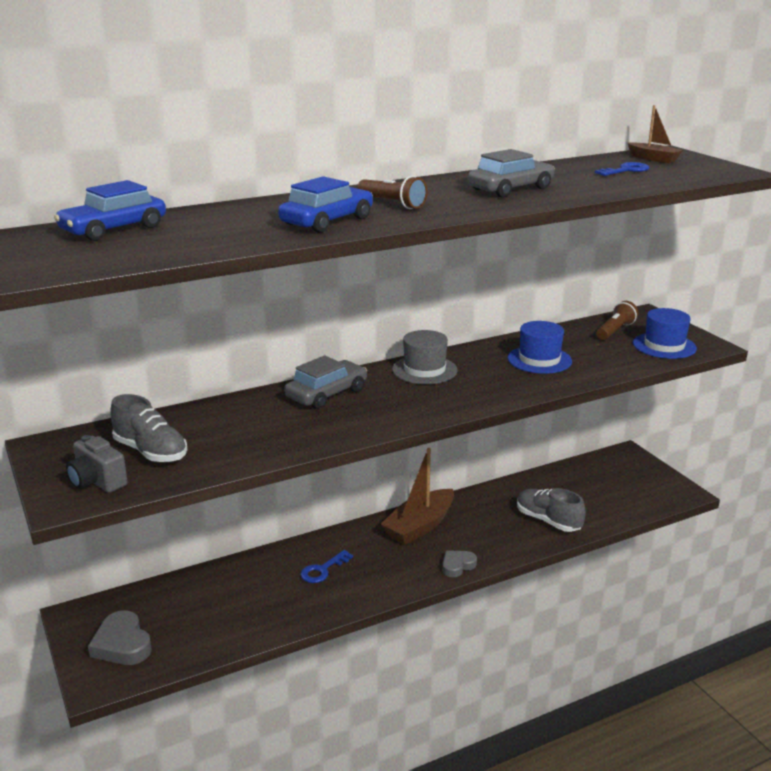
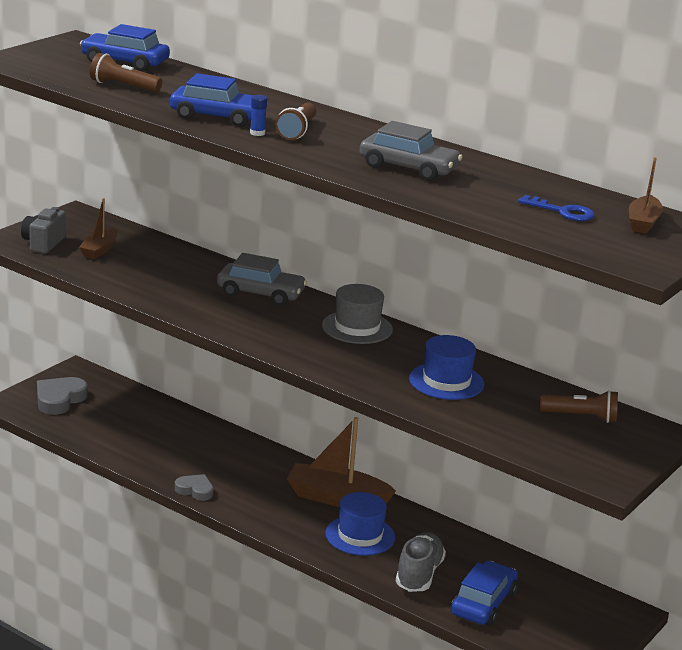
camera: 60 degrees right, 0 degrees up
(151, 452) = (99, 250): grey shoe -> brown boat
(192, 240) = (123, 86): none -> brown flashlight
(323, 570) = (222, 462): blue key -> none
(386, 216) = (257, 133): none -> blue glue stick
(457, 566) = (289, 532): grey heart -> grey heart (195, 490)
(596, 505) = (483, 603): none -> blue car
(664, 346) = (571, 450): blue hat -> blue hat (360, 535)

